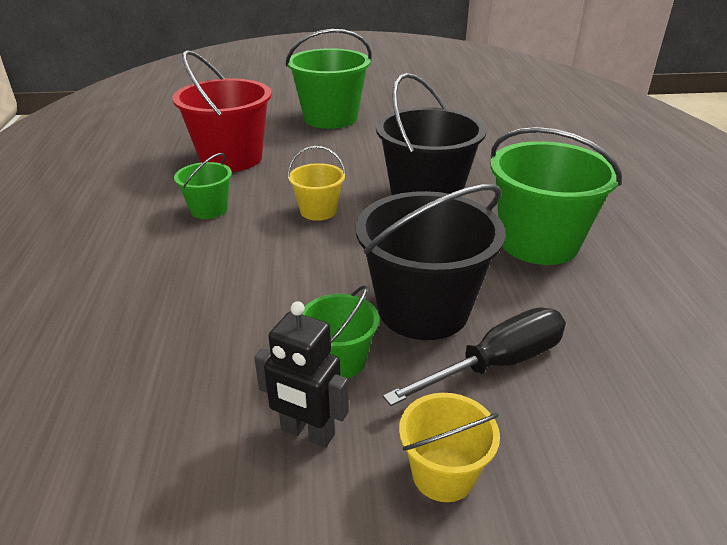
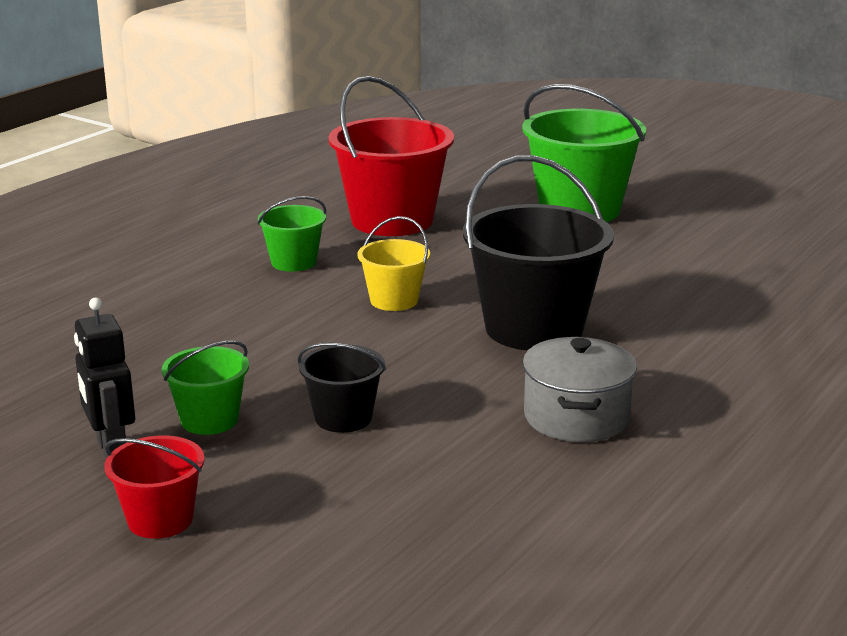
camera: 40 degrees right, 10 degrees down
(423, 309) = (343, 418): black bucket -> black bucket, size x0.51
(443, 474) = (160, 520): yellow bucket -> red bucket
(496, 364) = (332, 482): black screwdriver -> none
(538, 243) = (576, 417): green bucket -> grey pot

